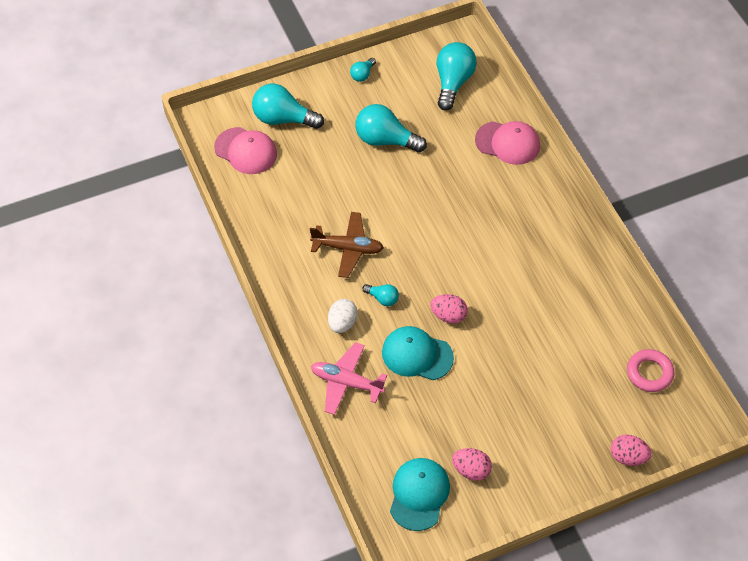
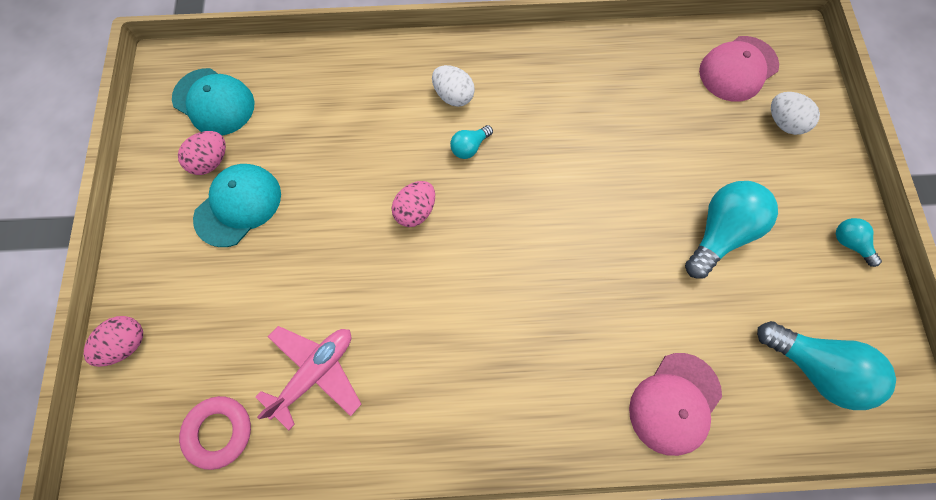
camera: 110 degrees right, 15 degrees up
(283, 119) = (783, 122): turquoise light bulb -> white egg
(346, 382) = (377, 77): pink plane -> pink plane (315, 372)
(348, 248) = (555, 133): brown plane -> none
(417, 355) = (378, 157): turquoise cap -> turquoise cap (238, 206)

